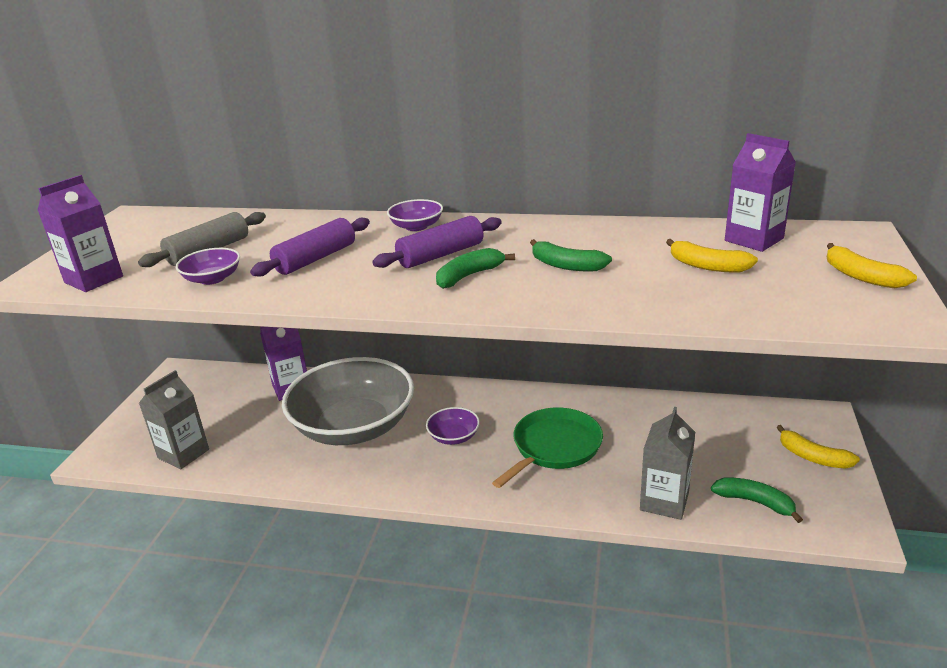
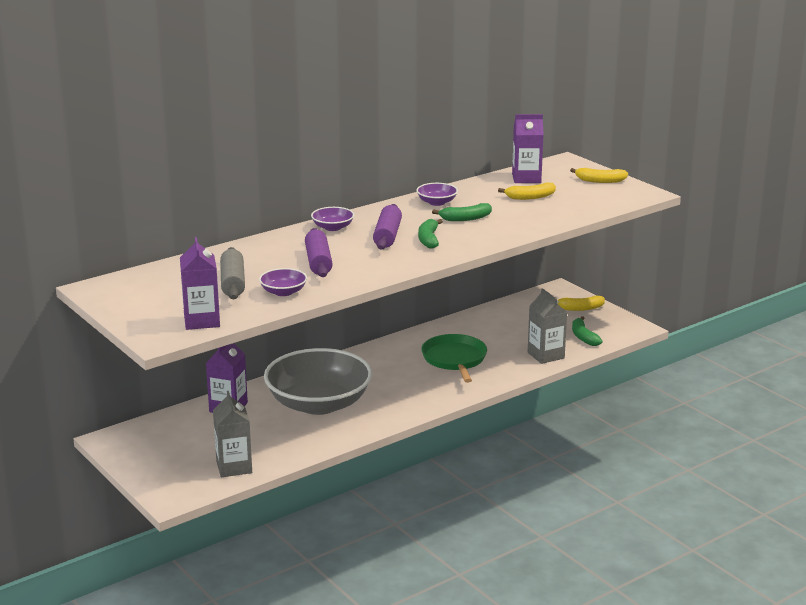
camera: 50 degrees left, 5 degrees down
(454, 436) = (390, 380): purple bowl -> purple bowl (437, 202)
(755, 502) = (583, 337): green banana -> green banana turned 90 degrees counterclockwise

